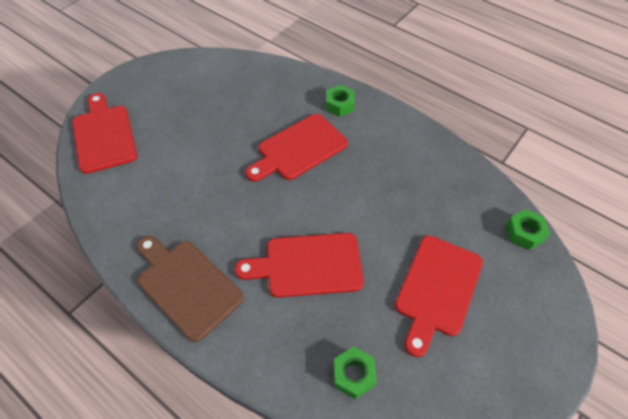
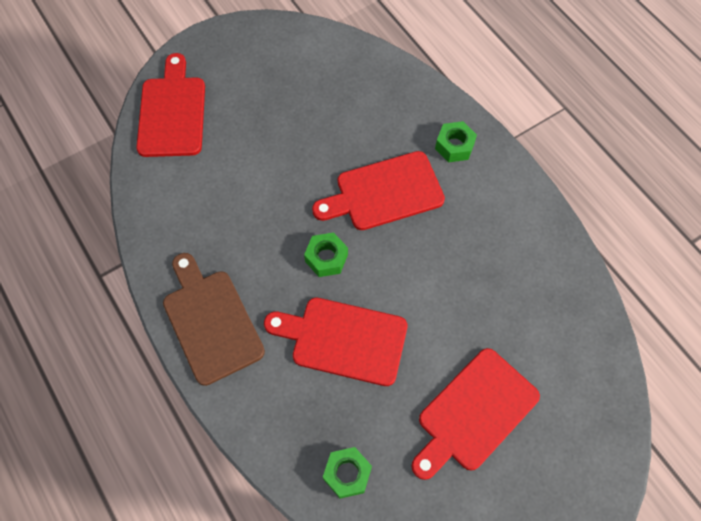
camera: 20 degrees right, 10 degrees up
(524, 233) = (606, 381): green nut -> green nut (326, 258)

